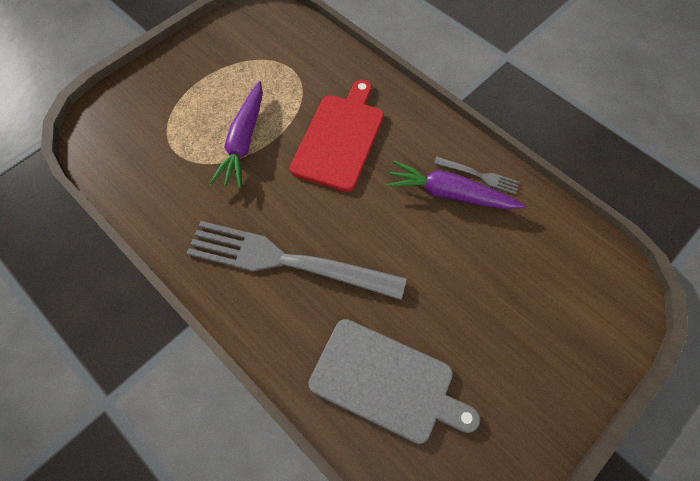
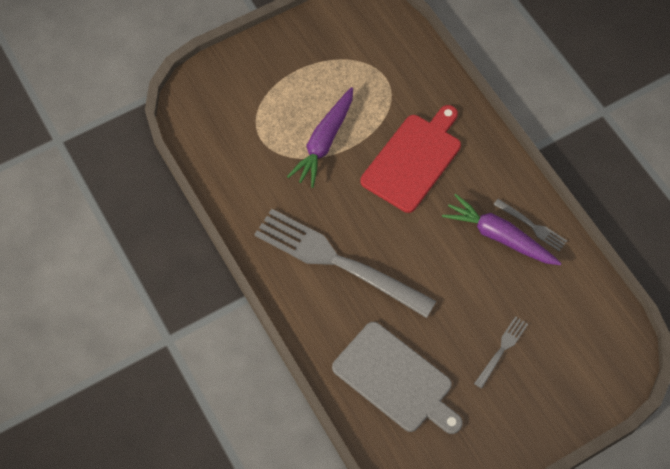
camera: 15 degrees right, 0 degrees up
(493, 314) = (502, 349): none -> grey fork

